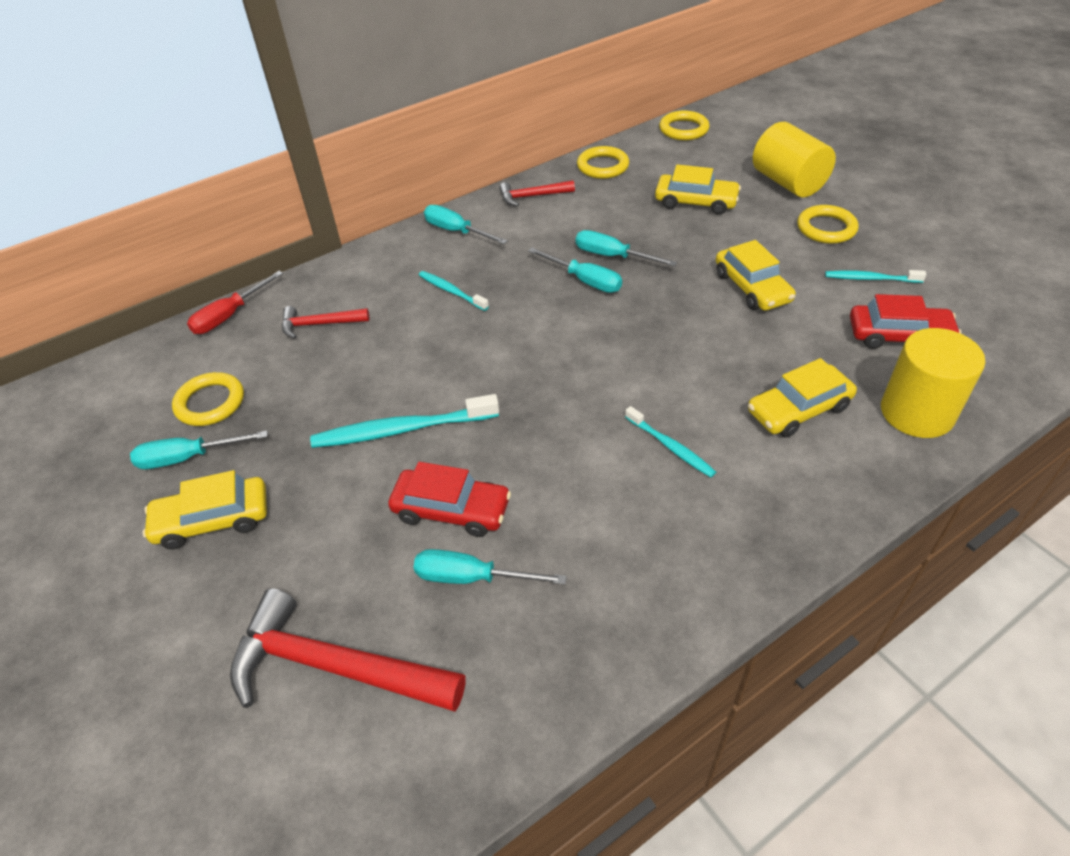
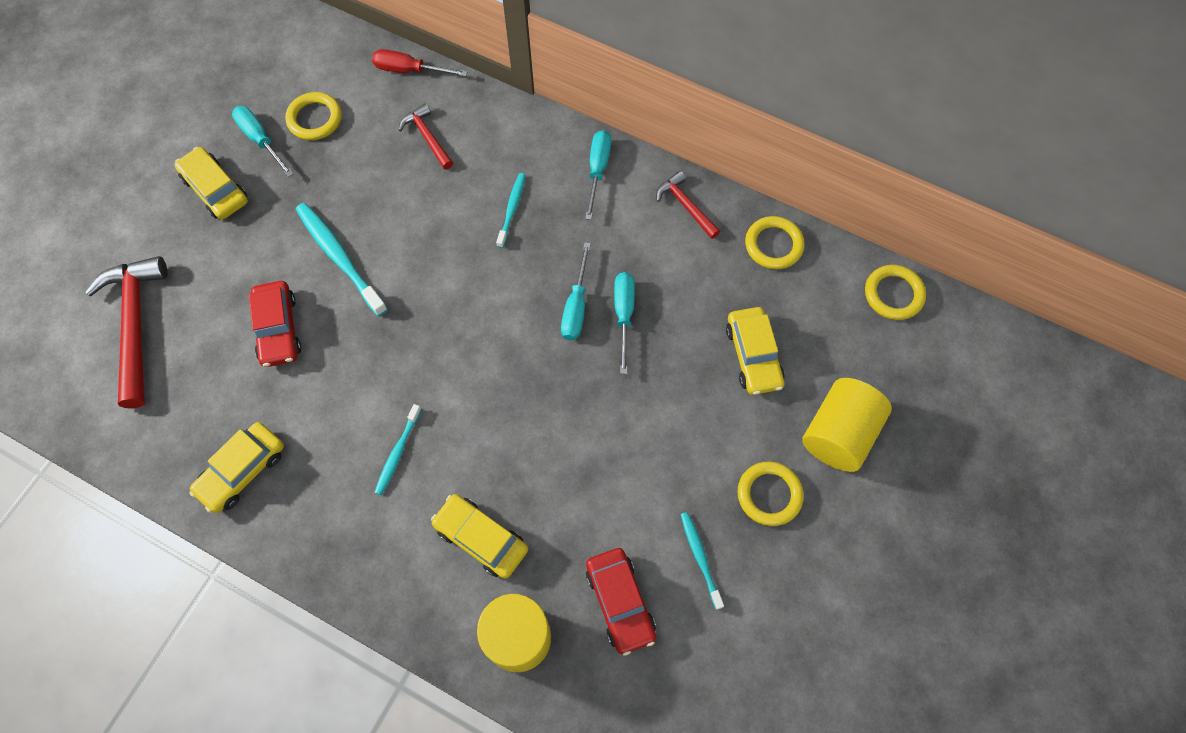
camera: 60 degrees right, 20 degrees up
(472, 577) = (226, 370): turquoise screwdriver -> none
(752, 287) = (633, 452): yellow car -> yellow car (242, 471)

